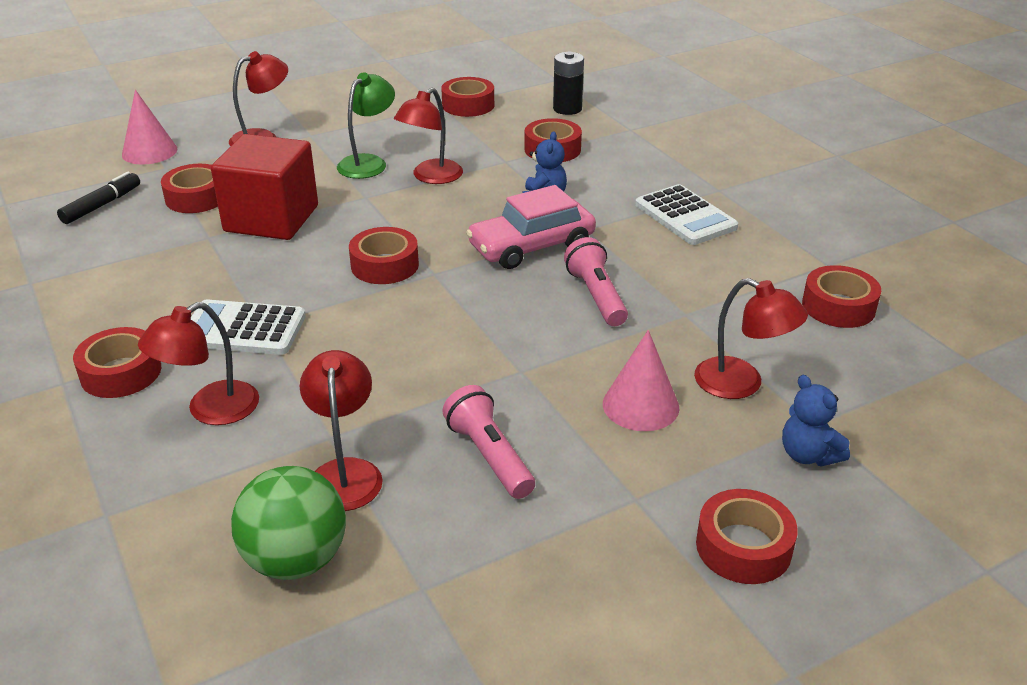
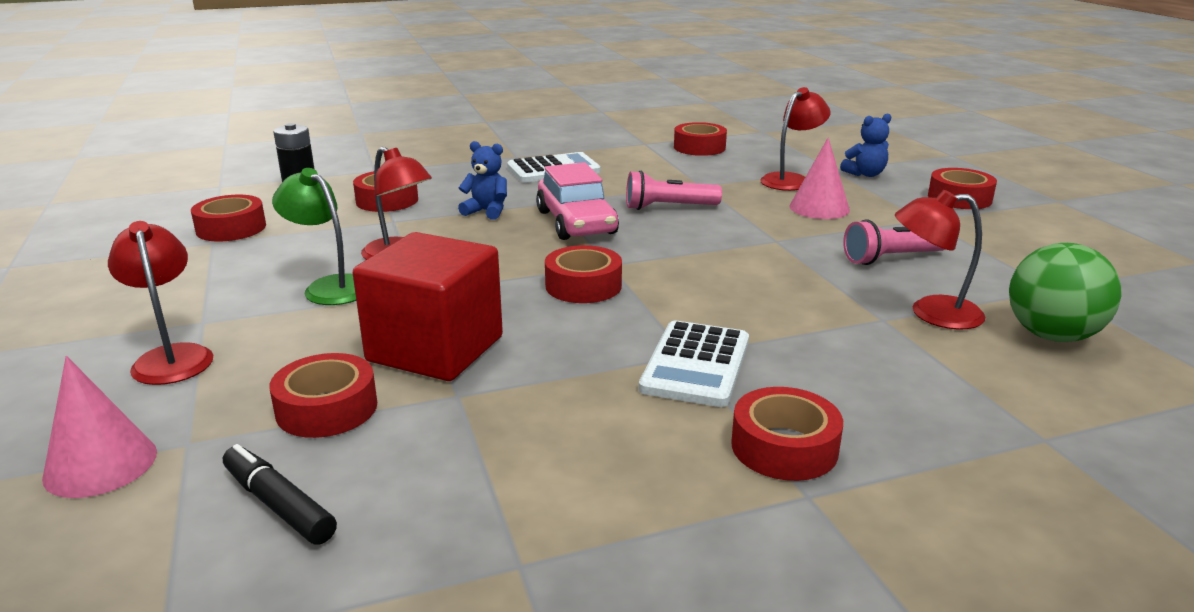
camera: 80 degrees left, 10 degrees down
(210, 410) = (852, 381): red lamp -> none

